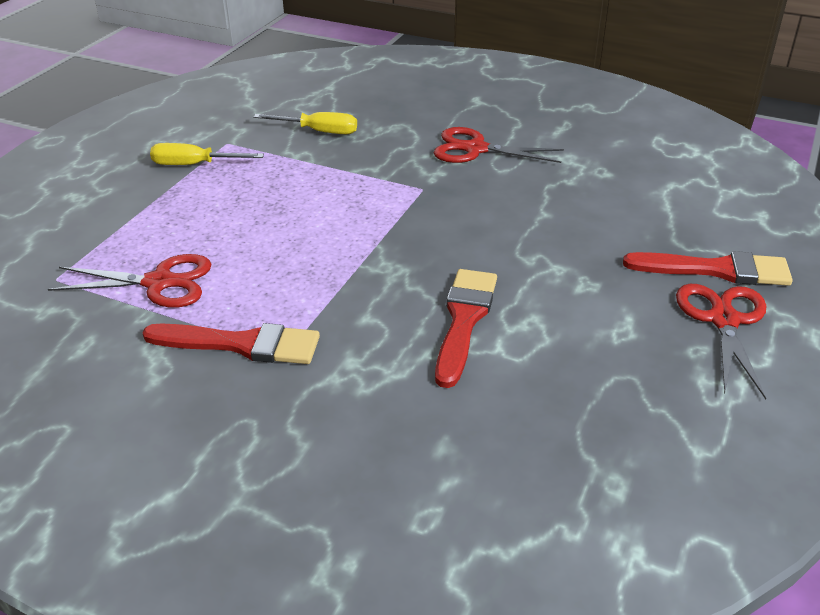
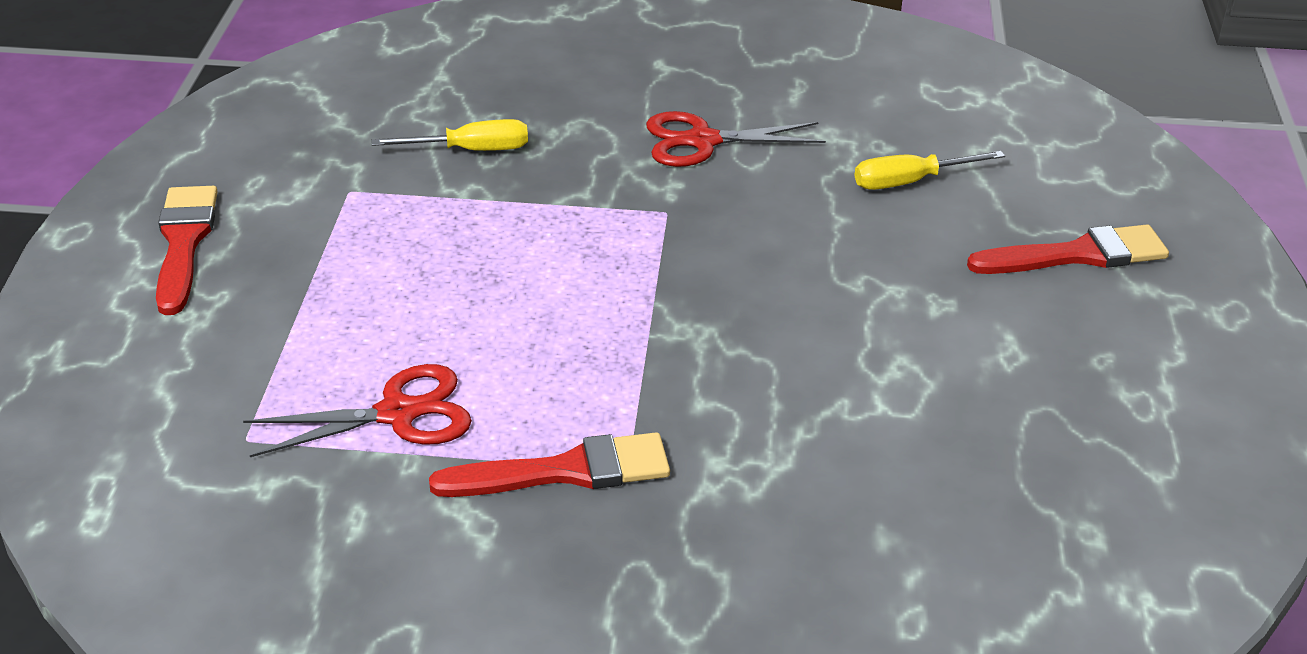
camera: 20 degrees left, 0 degrees up
(194, 165) = (325, 233): yellow screwdriver -> yellow screwdriver (910, 182)
(464, 320) = (821, 380): red brush -> red brush (184, 243)
(723, 320) = (1114, 317): red scissors -> none

